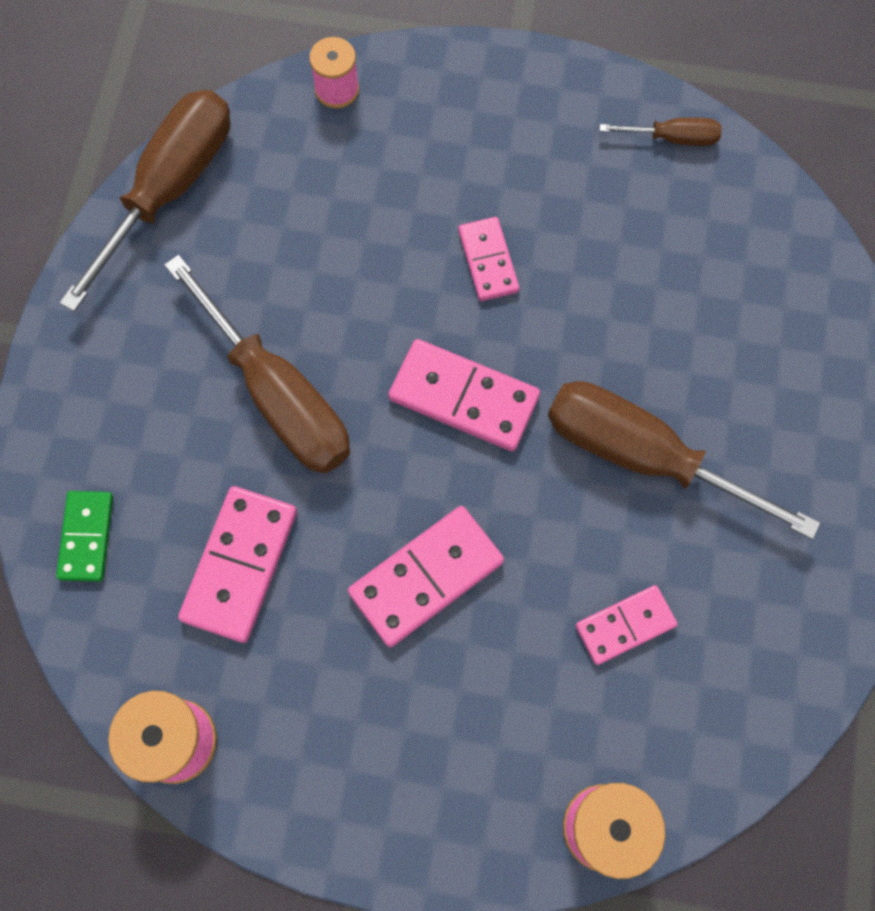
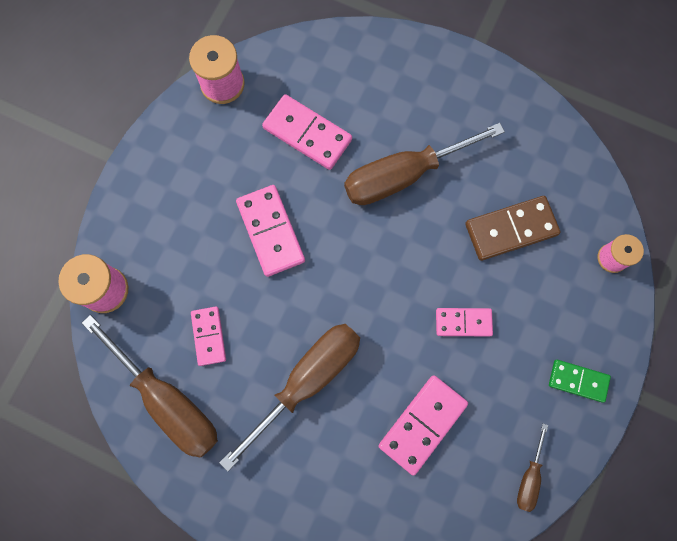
camera: 105 degrees right, 5 degrees up
(87, 537) = (346, 59): green domino -> green domino (578, 381)
(170, 189) = (557, 141): brown screwdriver -> brown screwdriver (167, 400)
(327, 226) = (511, 229): none -> brown domino
(464, 397) = (374, 282): pink domino -> pink domino (422, 424)

